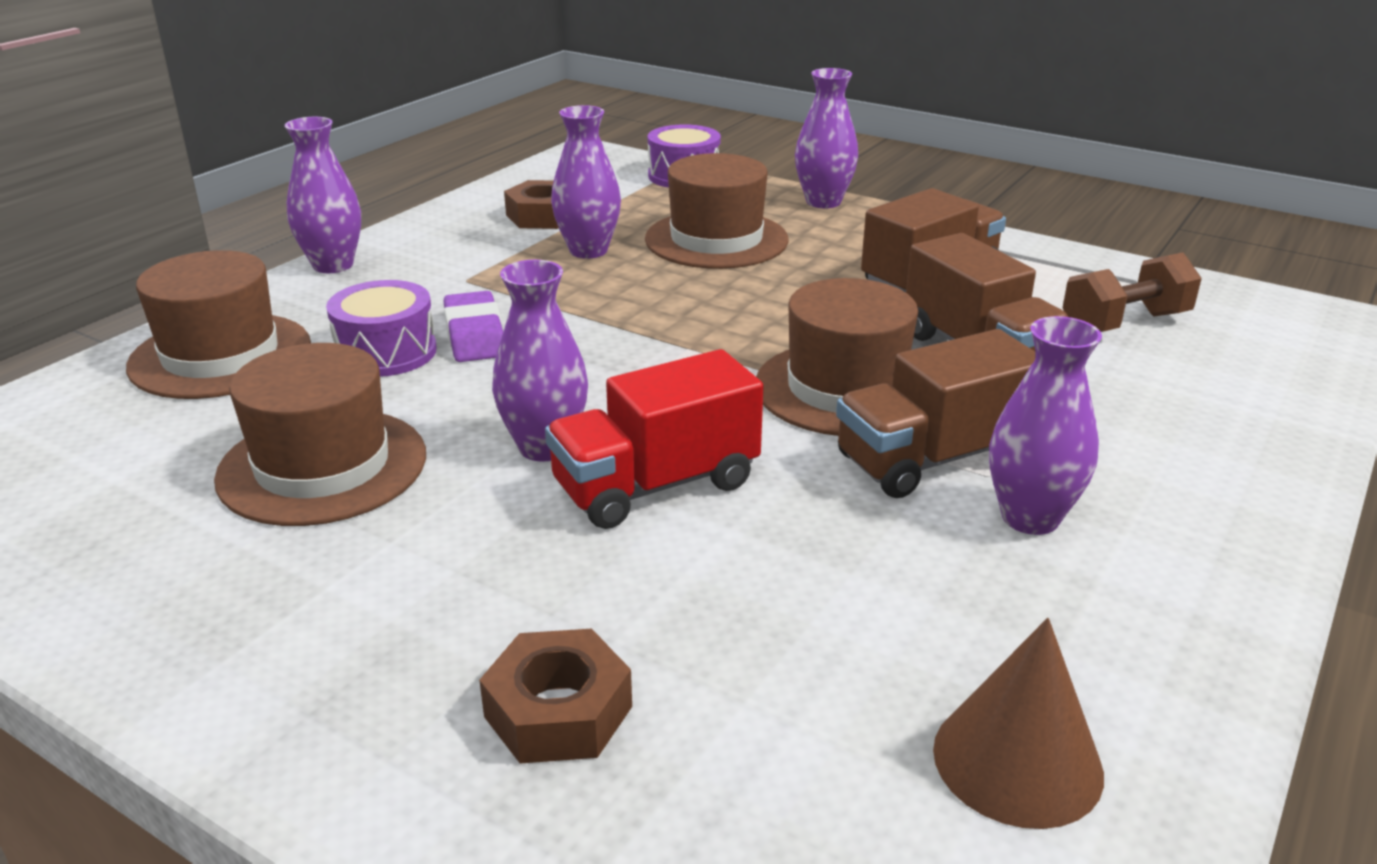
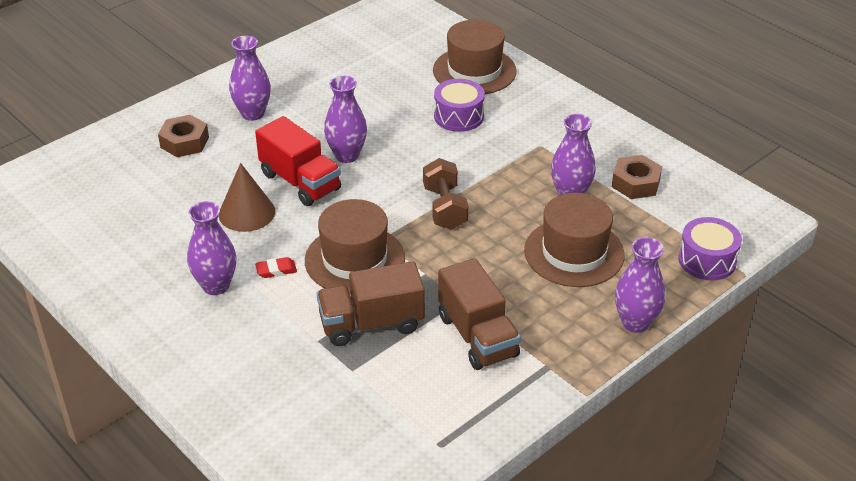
camera: 105 degrees right, 10 degrees up
(322, 466) = (361, 98): brown hat -> none
(333, 265) = (575, 102): purple vase -> purple vase (253, 114)
(475, 335) = (467, 144): purple eraser -> none
(656, 485) = (300, 182): red truck -> red truck turned 150 degrees clockwise
(933, 459) = (276, 270): brown truck -> red eraser
(1017, 761) = (98, 233): brown cone -> brown cone (247, 213)
(1124, 323) = (380, 408): brown dumbbell -> brown dumbbell (445, 208)

